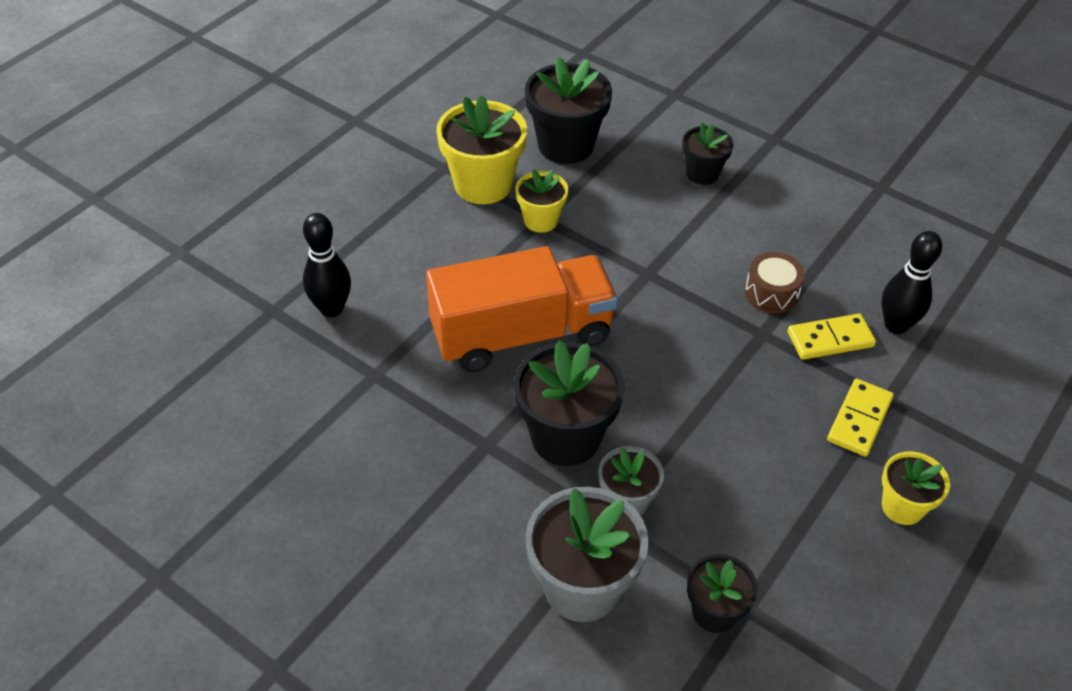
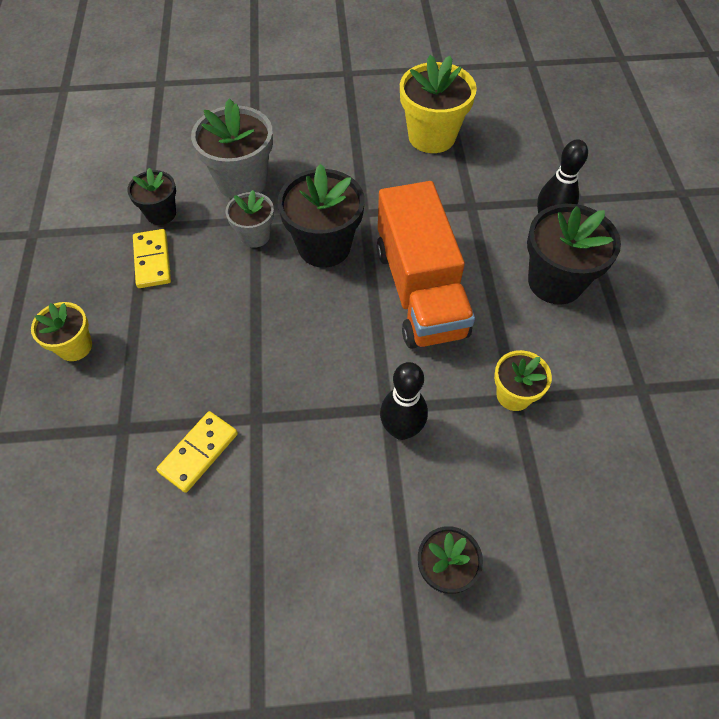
camera: 140 degrees right, 10 degrees up
(483, 184) = (594, 395): yellow flower pot -> yellow flower pot (431, 136)
(521, 334) = (420, 291): orange truck -> orange truck turned 45 degrees counterclockwise
(565, 145) = (590, 499): black flower pot -> black flower pot (555, 282)
(771, 293) = (276, 465): brown drum -> none
(859, 419) = (137, 393): yellow domino -> yellow domino (152, 260)
(896, 325) = (150, 511): black bowling pin -> black bowling pin (401, 429)

